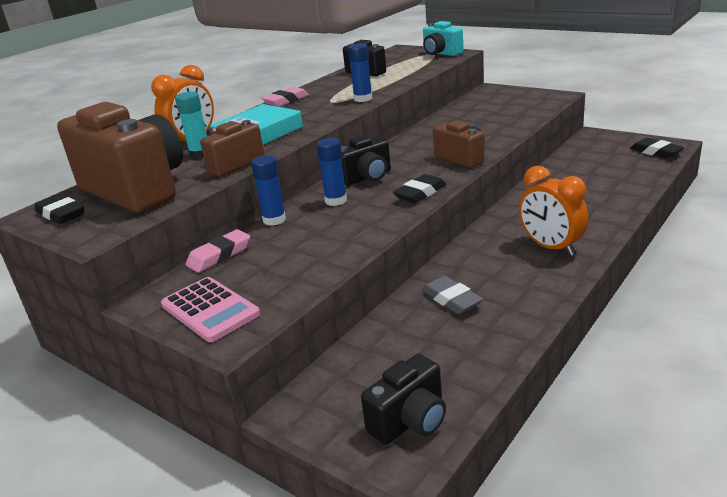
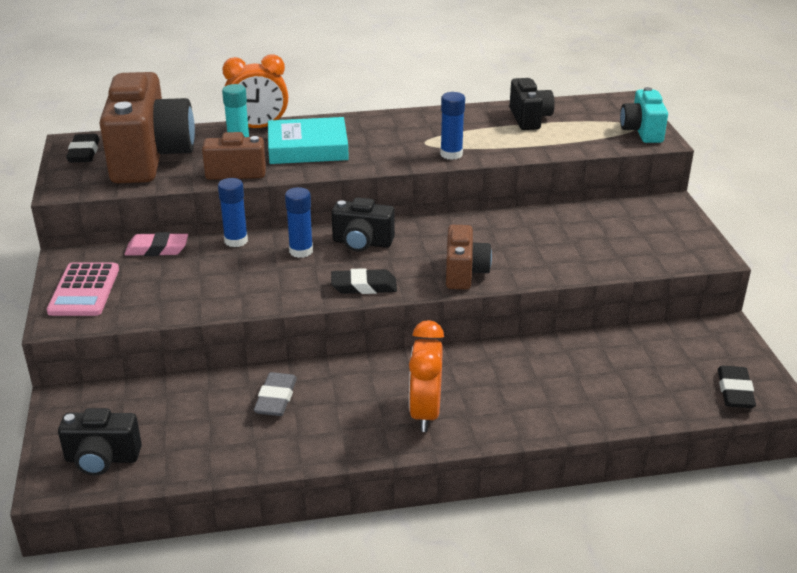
camera: 40 degrees right, 5 degrees up
(286, 101) = (398, 118): pink eraser -> none

